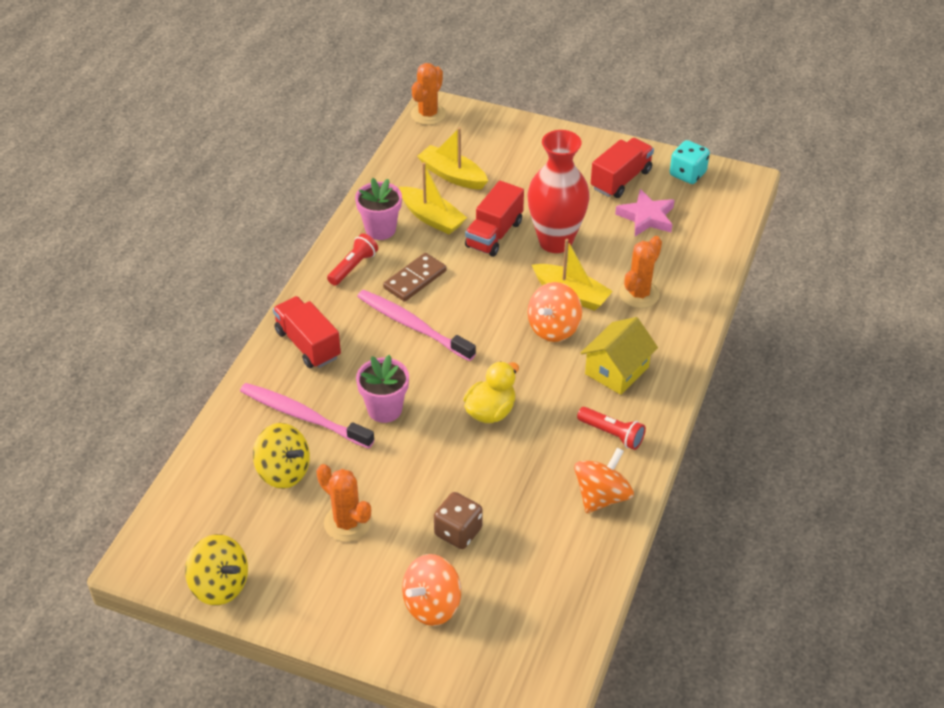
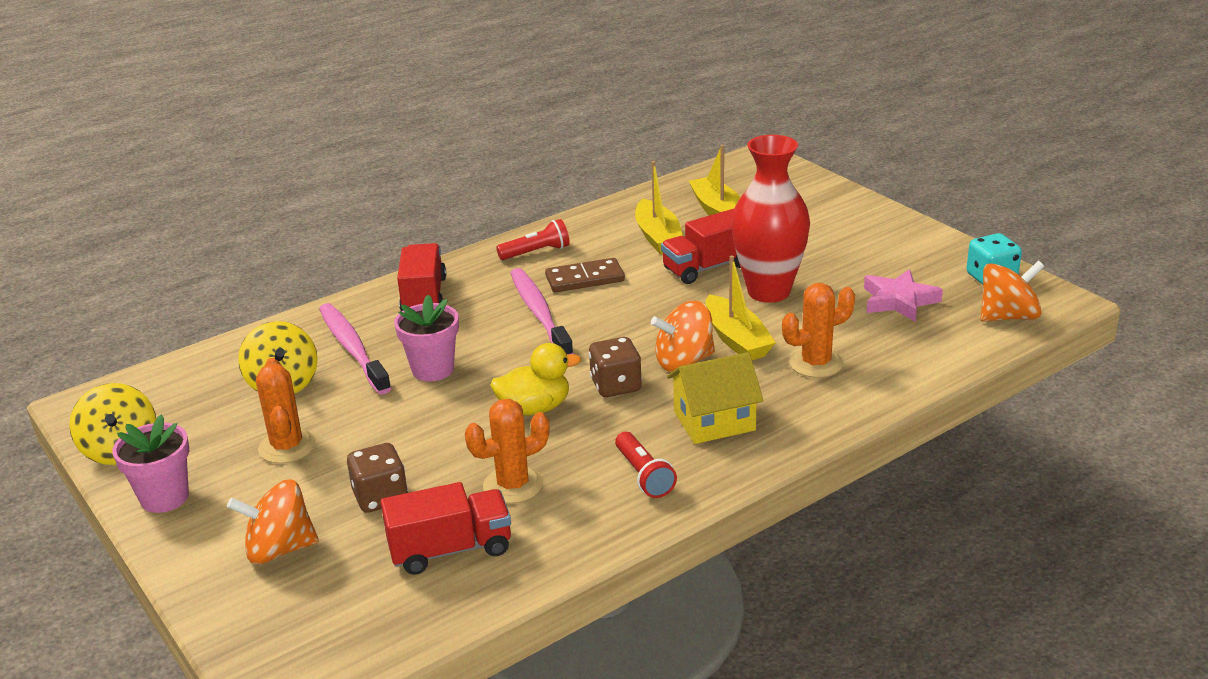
camera: 35 degrees right, 15 degrees down
(380, 229) = (596, 232): pink flower pot -> pink flower pot (164, 497)
(428, 114) = (746, 160): orange cactus -> orange cactus (513, 485)
(527, 368) = (616, 386): none -> brown dice
(601, 496) = (567, 527): orange spinning top -> orange spinning top (1008, 316)
(621, 180) = (903, 262): red truck -> red truck (450, 550)

